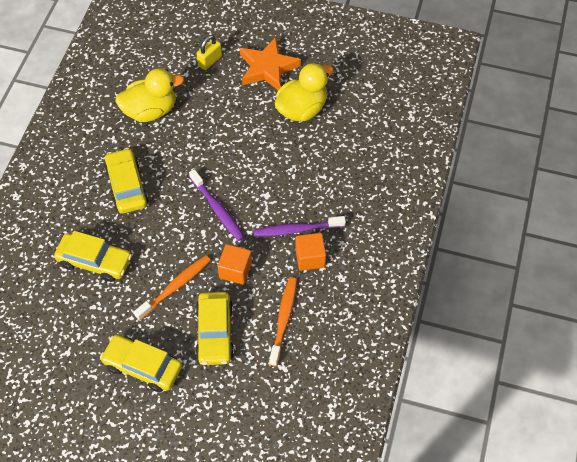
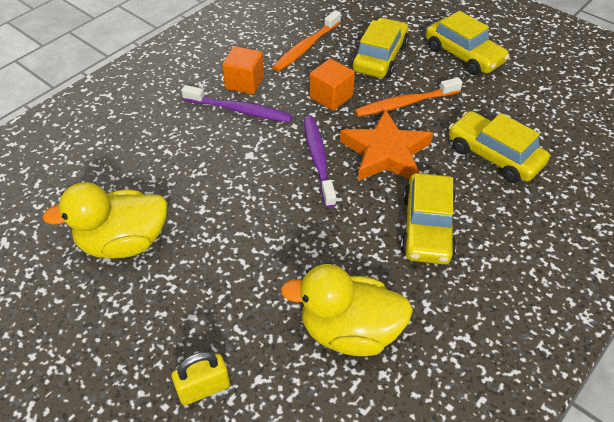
camera: 155 degrees left, 10 degrees down
(268, 68) = (120, 331): orange star -> orange star (385, 153)

